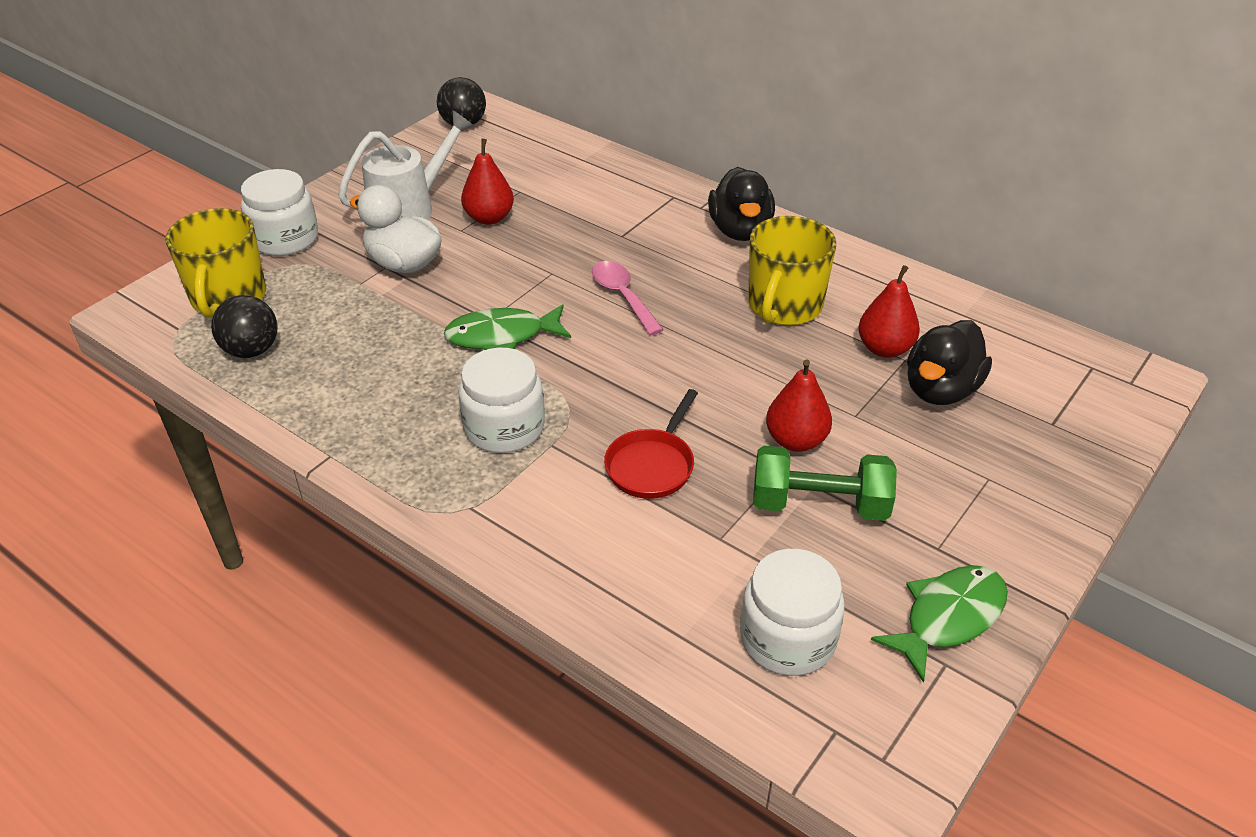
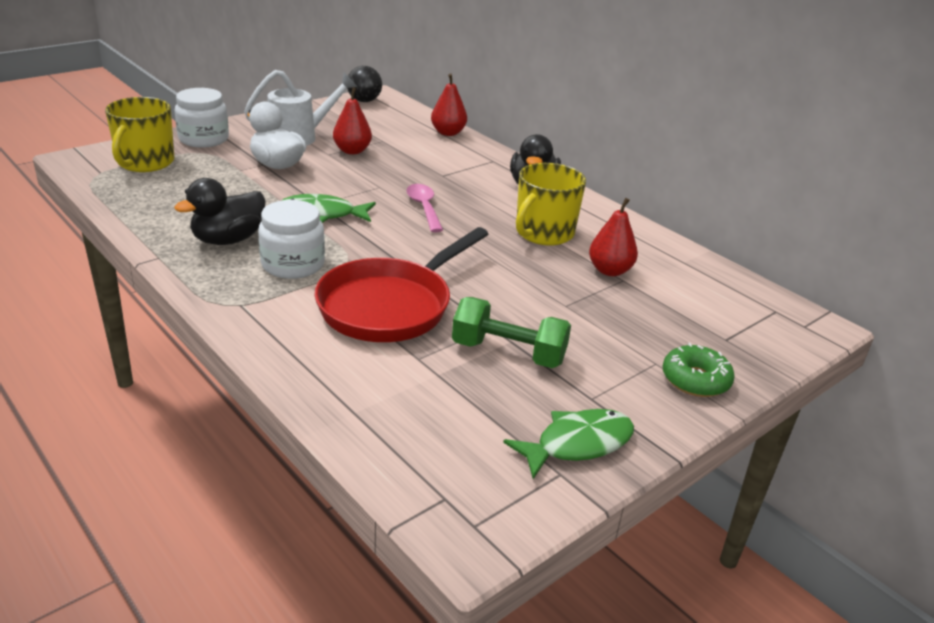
camera: 10 degrees right, 10 degrees down
(251, 350) = (142, 192): black ball -> none
(652, 465) = (391, 305): red pan -> red pan, size x1.86
(787, 638) = (437, 430): white jar -> none
(796, 440) = (510, 311): red pear -> red pear (448, 133)
(940, 390) = (642, 302): black duck -> black duck (228, 240)
(1040, 492) = (695, 380): none -> green donut

